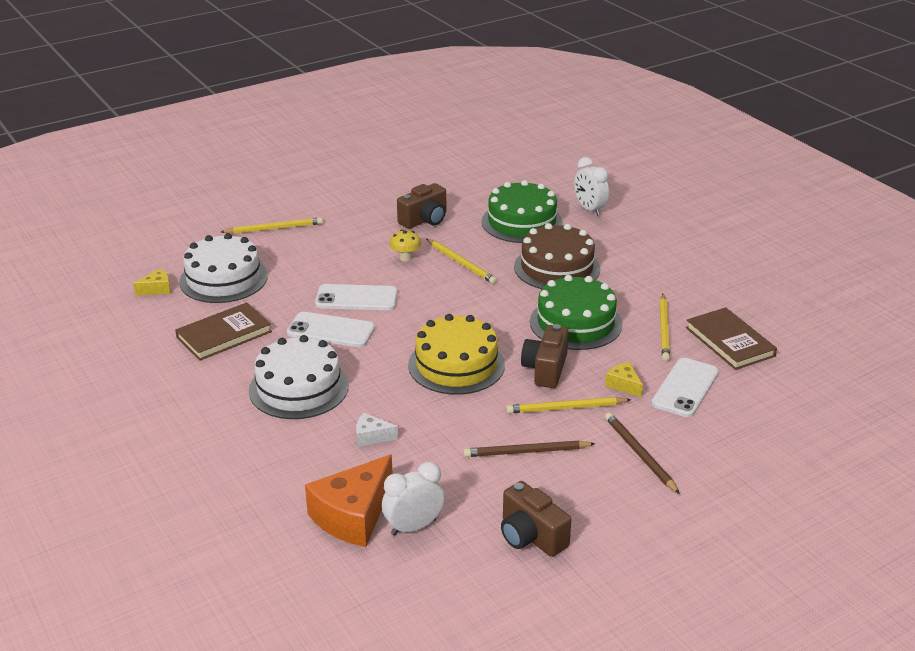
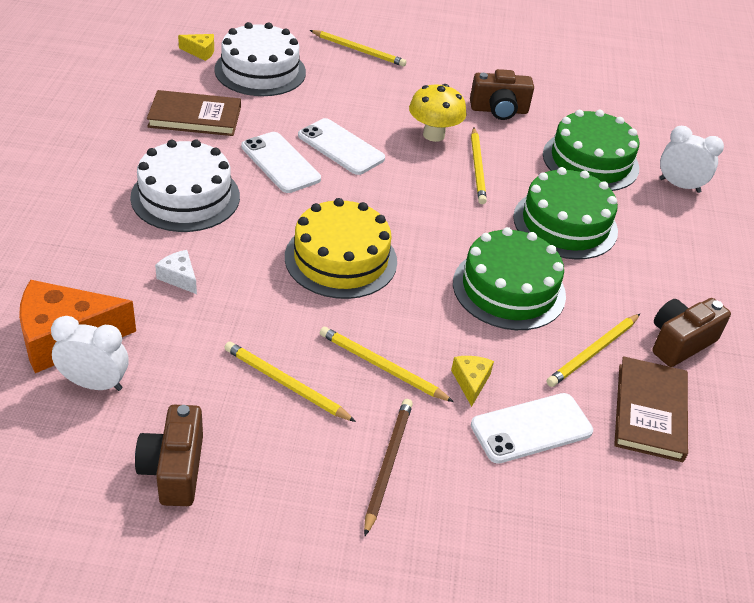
camera: 35 degrees right, 10 degrees up
(405, 258) = (433, 135): yellow mushroom -> yellow mushroom, size x1.59
(526, 452) = (285, 384): brown pencil -> yellow pencil
(545, 369) = (415, 316): brown camera -> brown camera (679, 342)
(557, 268) = (565, 224): brown cake -> green cake
(589, 209) = (679, 185): white clock -> white clock turned 105 degrees clockwise

